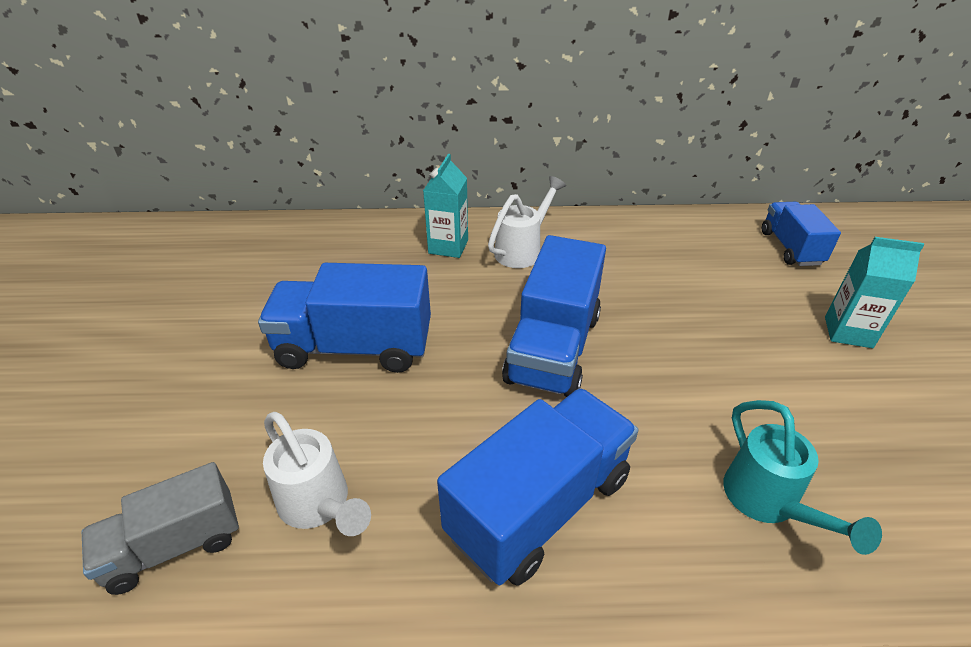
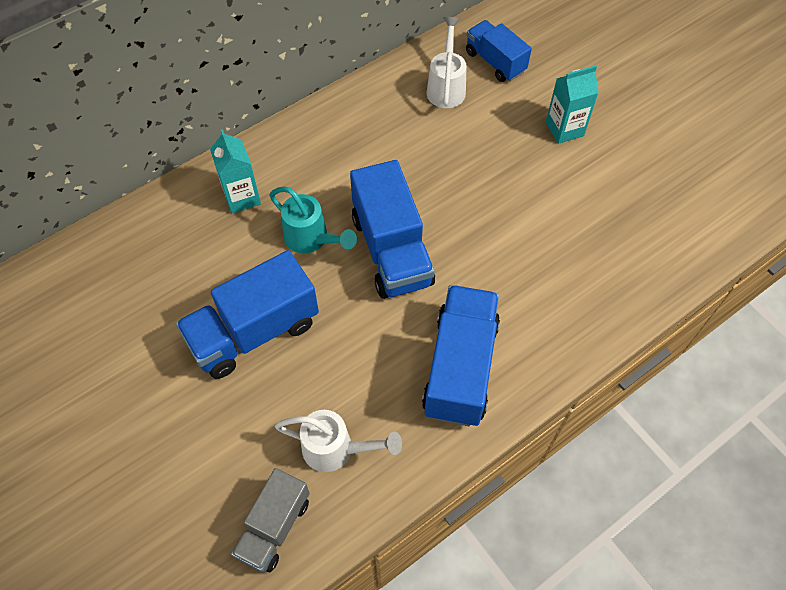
camera: 35 degrees left, 20 degrees up
(523, 250) = (304, 168): white watering can -> white watering can (446, 87)
(768, 503) = (575, 289): turquoise watering can -> turquoise watering can (312, 239)

